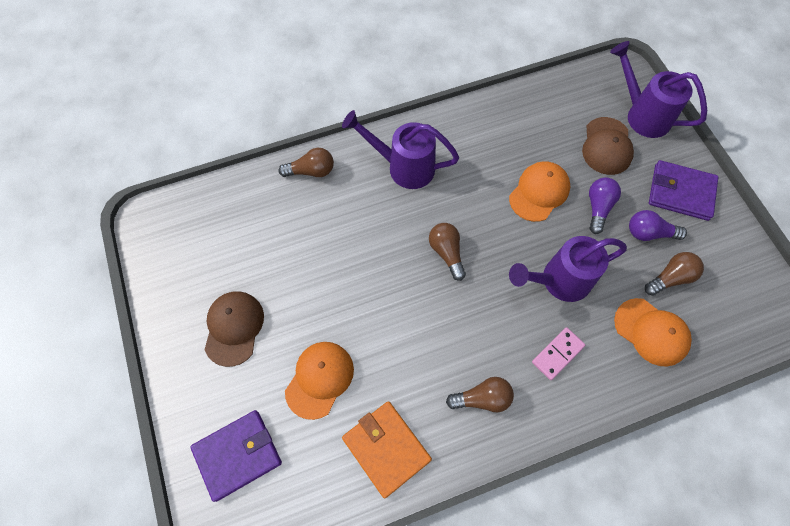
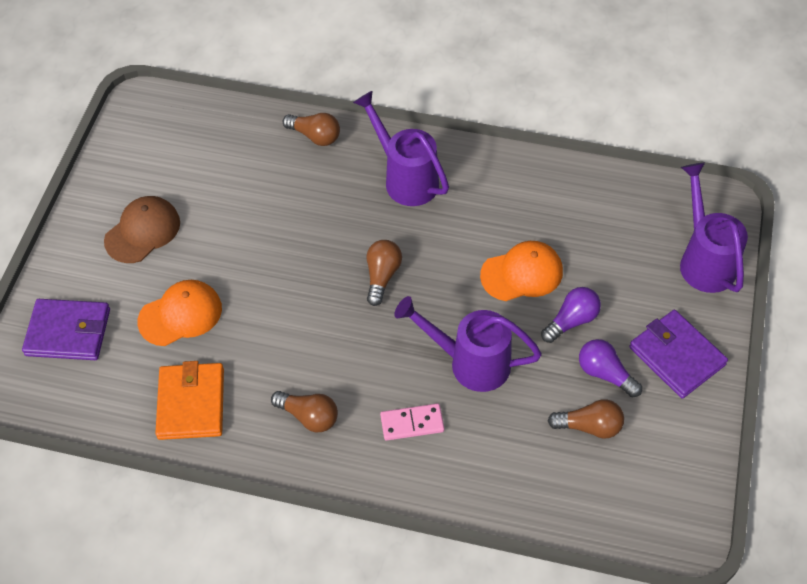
camera: 35 degrees right, 10 degrees down
(607, 146) = (634, 269): brown cap -> none
(651, 332) = (523, 461): orange cap -> none

